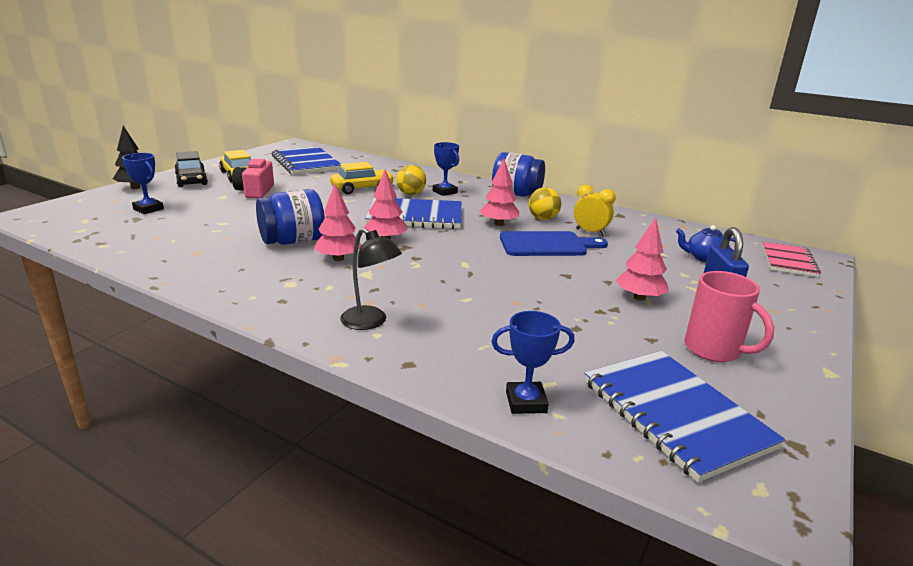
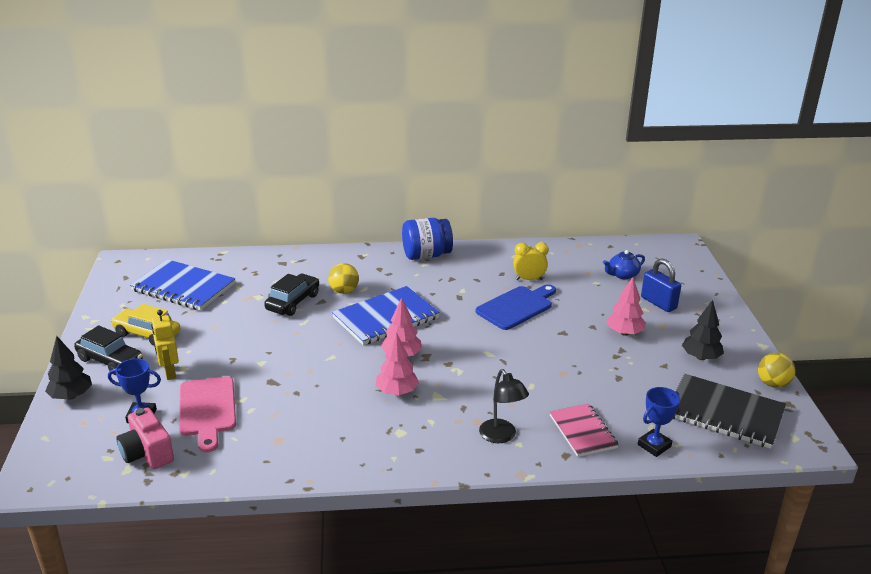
camera: 35 degrees left, 5 degrees up
(190, 220) = (207, 410): none -> pink cutting board
(210, 196) = (169, 373): none -> yellow robot
(255, 191) = (202, 348): pink camera -> pink camera (147, 453)
(293, 241) = (335, 391): blue jar -> none
(362, 188) = (293, 302): yellow car -> black car
(370, 322) = (501, 436): black lamp -> black lamp turned 60 degrees clockwise
(445, 192) = (367, 276): blue trophy -> none
(499, 224) = (457, 298): pink tree -> none
(543, 219) = (481, 278): yellow ball -> yellow ball (773, 384)
(675, 414) = (725, 413): blue notebook -> black notebook
(714, 350) = (701, 357): pink mug -> black tree
(788, 261) = (669, 256): pink notebook -> pink notebook (583, 431)

